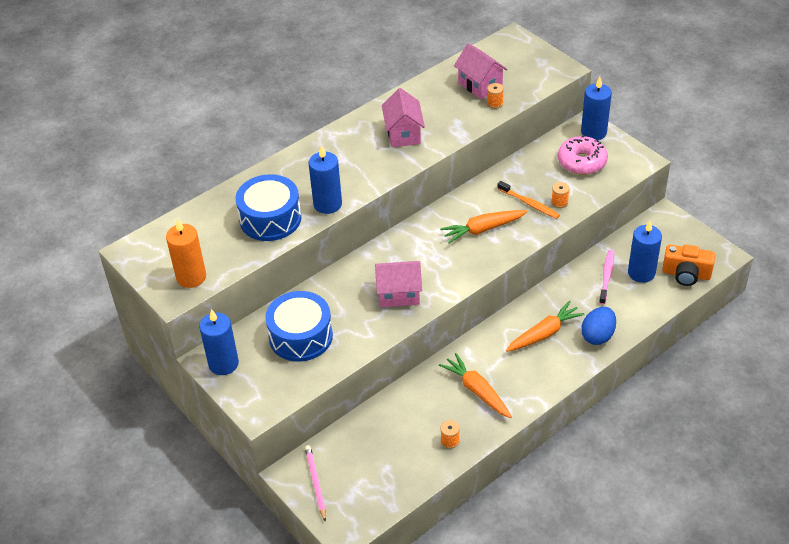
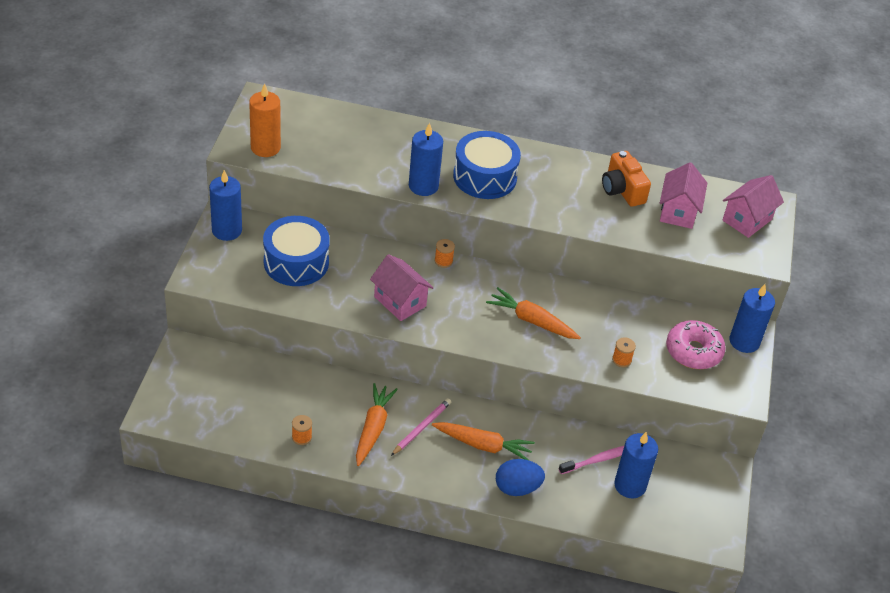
camera: 45 degrees right, 0 degrees up
(270, 219) = (372, 160): blue drum -> blue drum (485, 177)
(316, 483) = (186, 369): pink pencil -> pink pencil (421, 428)
(403, 134) = (559, 191): pink house -> pink house (747, 220)
(495, 103) = (664, 233): orange spool -> orange spool (443, 261)
(529, 204) = (597, 338): orange toothbrush -> none
(686, 274) = (663, 523): orange camera -> orange camera (622, 190)

